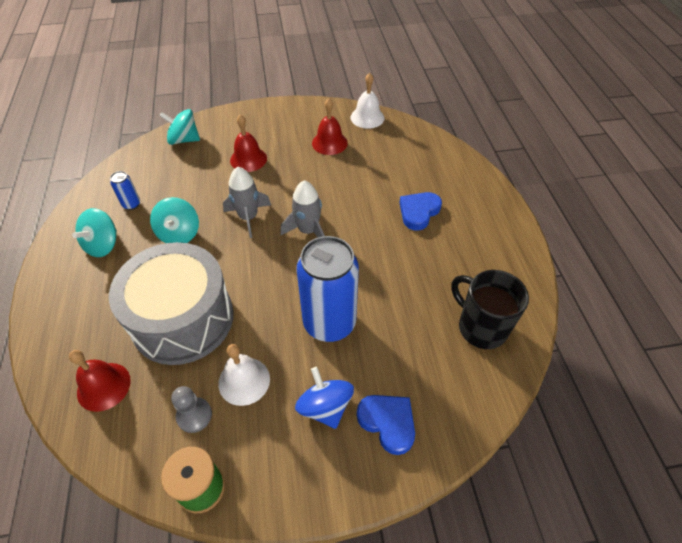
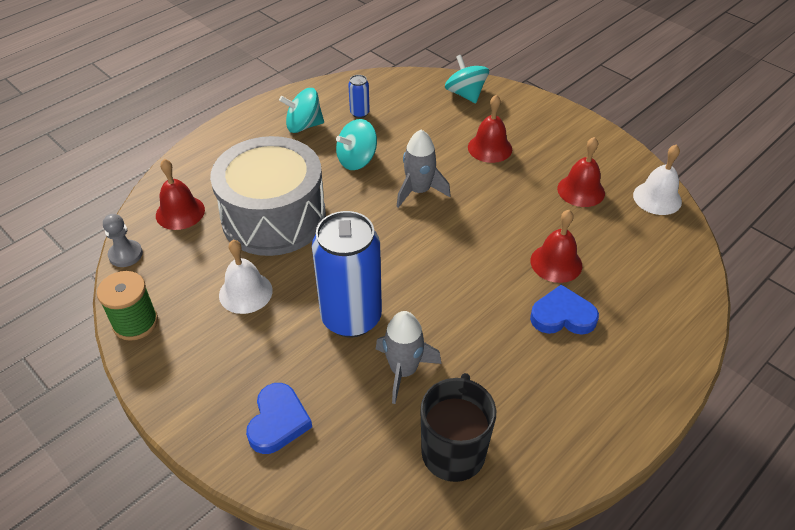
camera: 55 degrees right, 5 degrees down
(194, 415) = (192, 280): grey pawn -> grey pawn (125, 254)
(308, 231) = (445, 241): grey rocket -> grey rocket (403, 371)
(325, 407) = (261, 364): blue spinning top -> none
(376, 189) = (556, 263): none -> red bell

